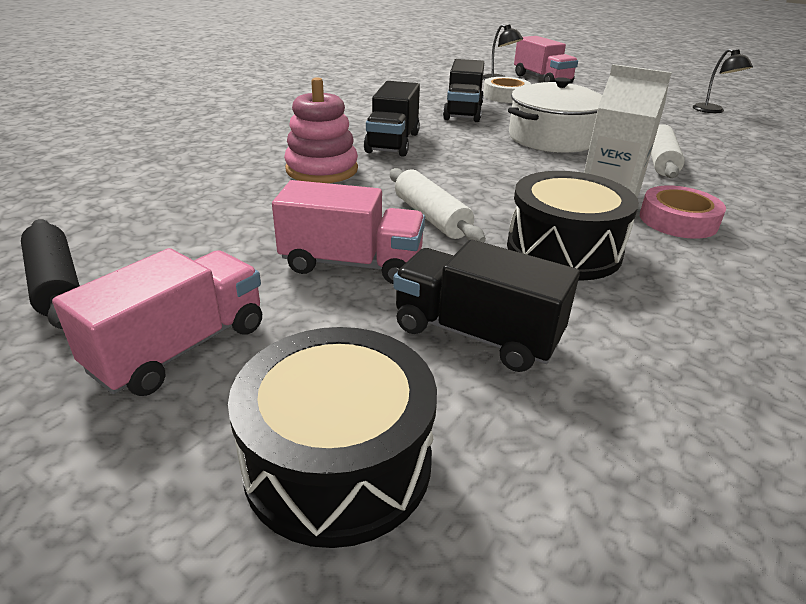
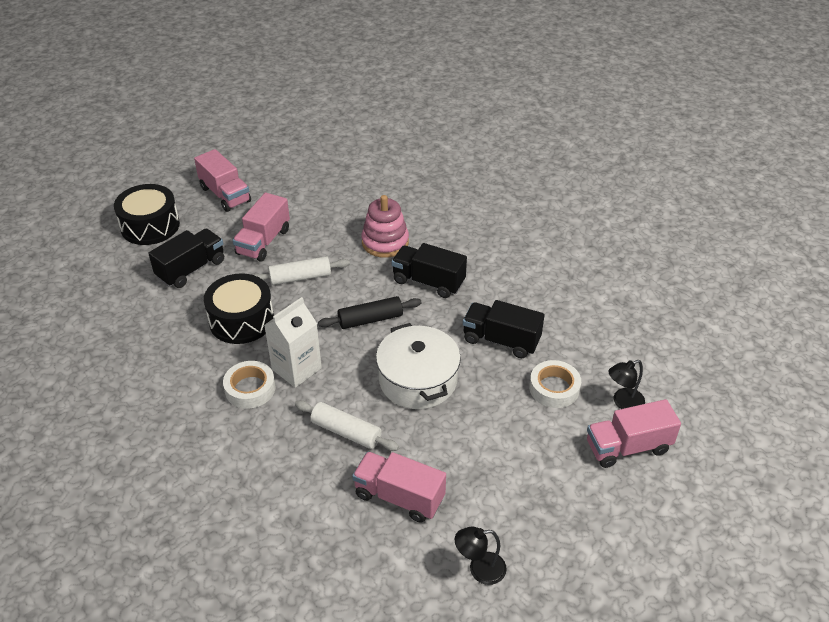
camera: 105 degrees right, 10 degrees up
(56, 284) = (285, 163): black rolling pin -> black rolling pin (370, 319)
(678, 220) = (250, 389): pink tape -> white tape
(696, 136) = (399, 497): none -> pink truck

